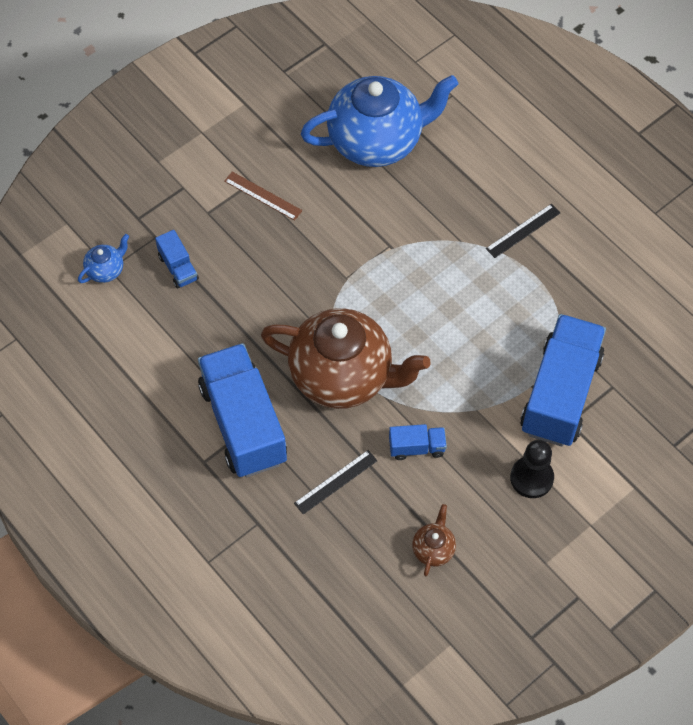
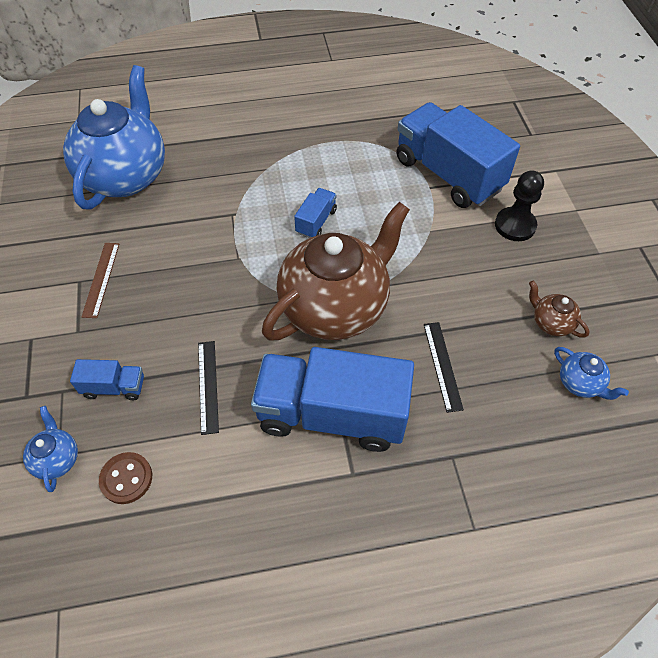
camera: 60 degrees left, 5 degrees down
(117, 321) = (126, 478): none -> brown button
(263, 196) = (101, 279): brown ruler -> brown ruler turned 60 degrees counterclockwise
(383, 593) = (580, 383): none -> blue teapot
(417, 447) = (442, 287): blue truck -> blue truck (316, 221)
(523, 230) = (287, 130): black ruler -> black ruler (208, 386)

